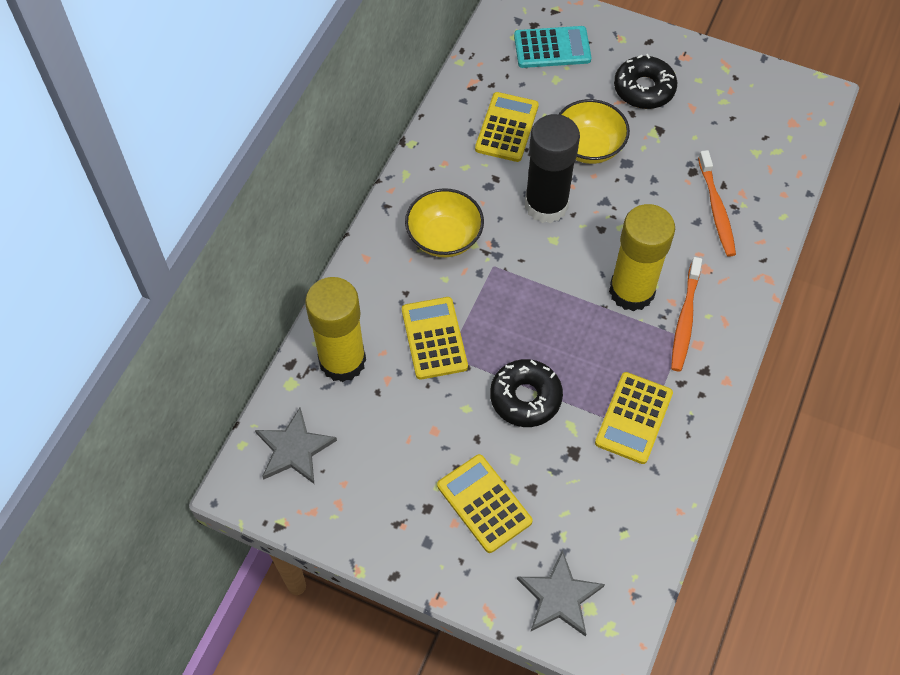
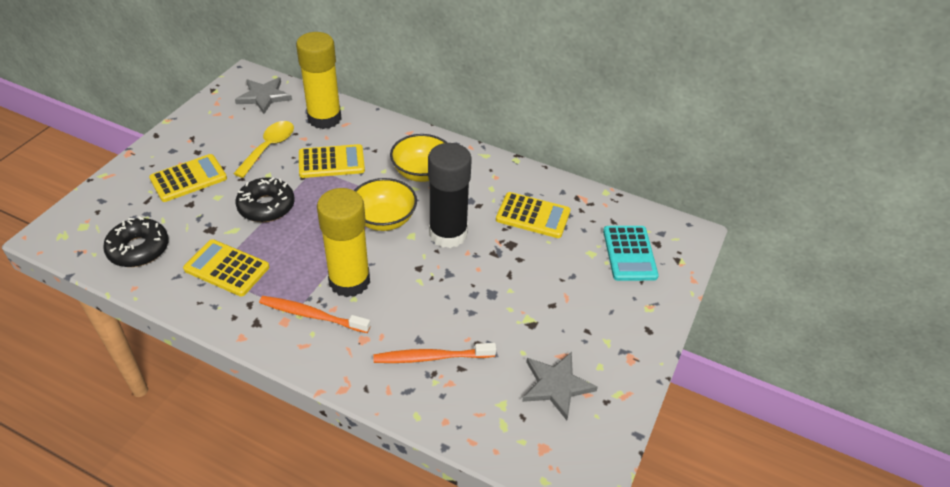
camera: 90 degrees right, 15 degrees down
(411, 418) = (269, 147): none -> yellow spoon
(559, 596) = (100, 211): grey star -> grey star (556, 385)
(588, 147) = (511, 268): yellow bowl -> yellow bowl (384, 219)
(644, 89) = (583, 318): black donut -> black donut (139, 249)

